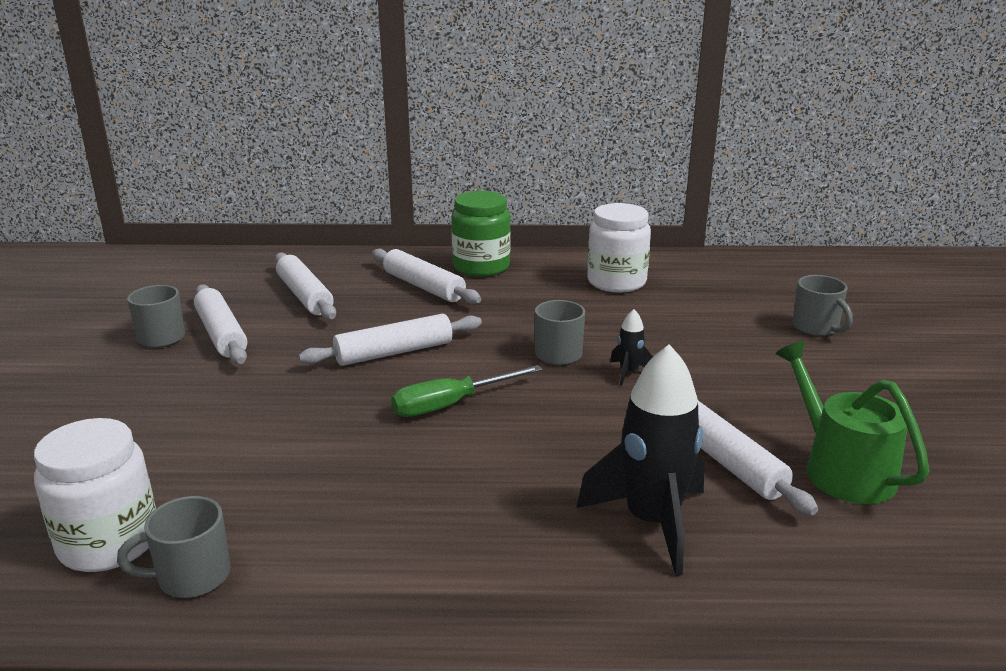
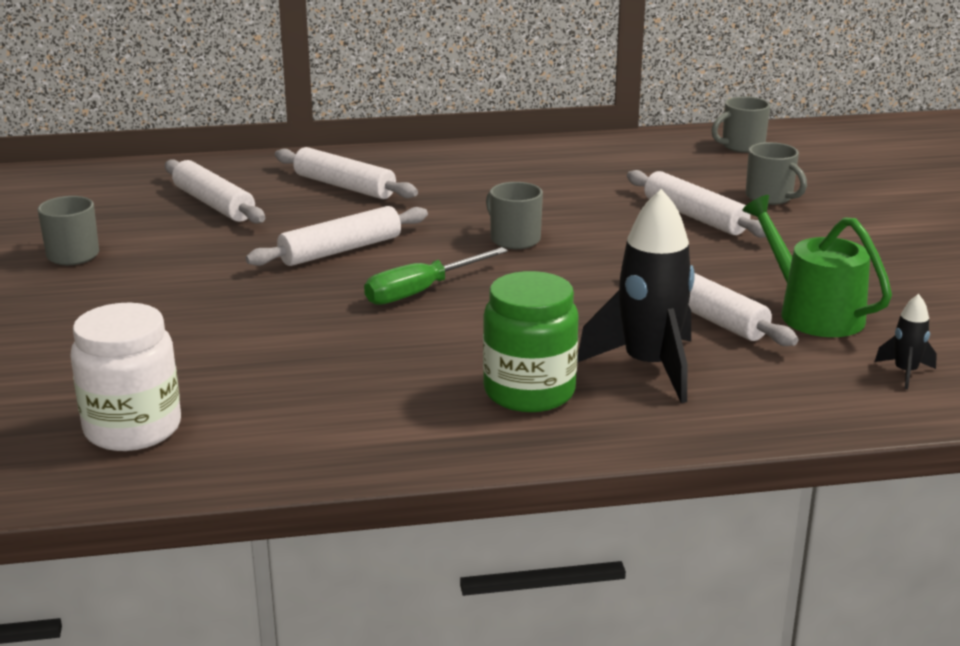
camera: 10 degrees left, 0 degrees up
(191, 577) = (231, 445): grey mug -> grey mug (741, 146)
(221, 334) = (139, 247): white rolling pin -> white rolling pin (694, 217)
(481, 267) = (400, 163): green jar -> green jar (529, 392)
(616, 282) = (554, 168): white jar -> none
(629, 372) = (592, 250): black rocket -> black rocket (905, 372)

